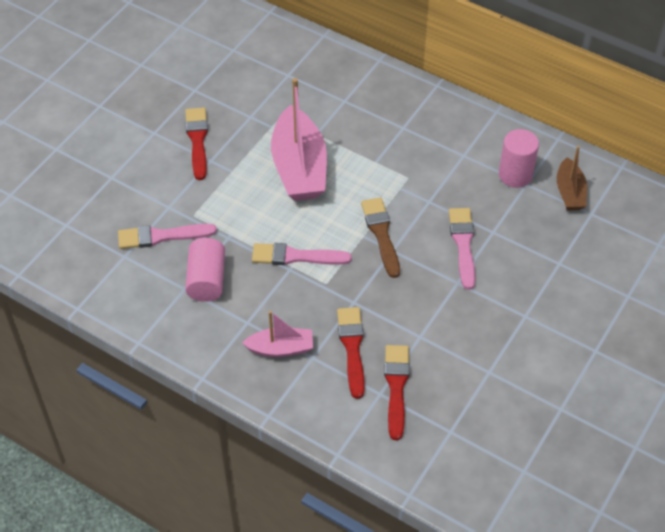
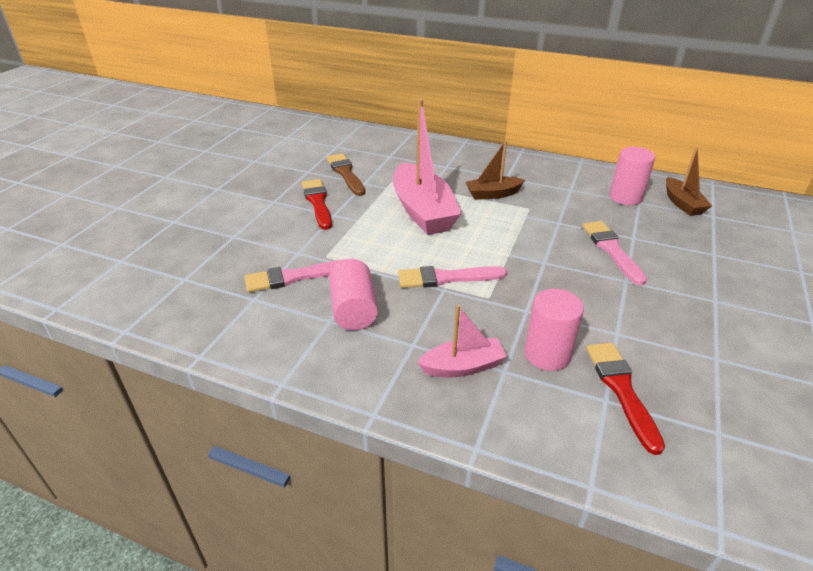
camera: 10 degrees left, 15 degrees down
(352, 348) = (547, 354): red brush -> pink cylinder
(378, 152) = (493, 194): none -> brown boat
(381, 234) = (526, 250): brown brush -> brown brush (345, 173)

